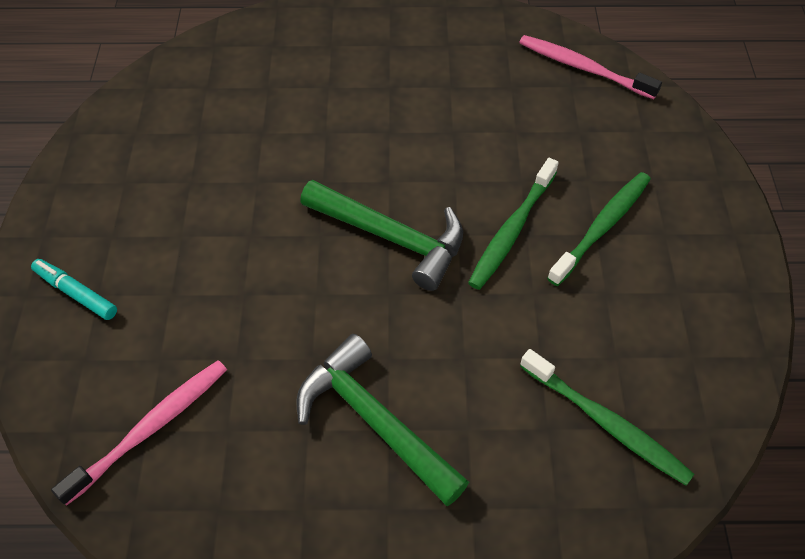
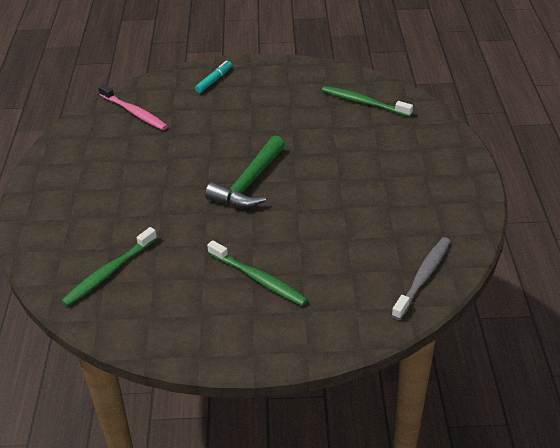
camera: 90 degrees right, 15 degrees down
(375, 421) = (126, 182): green hammer -> none
(512, 230) = (255, 234): green toothbrush -> green toothbrush (363, 102)
(583, 68) = (423, 277): pink toothbrush -> grey toothbrush

